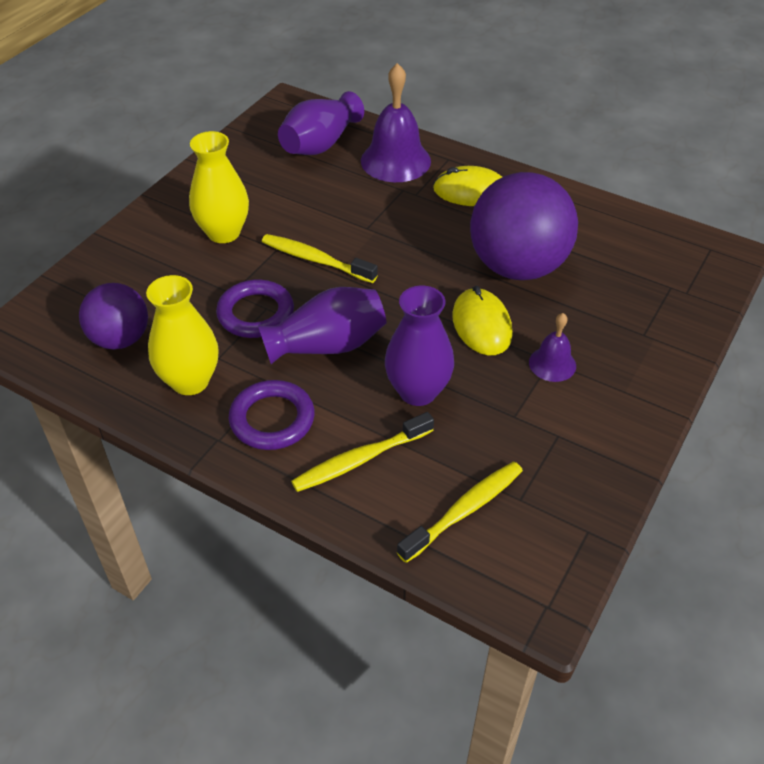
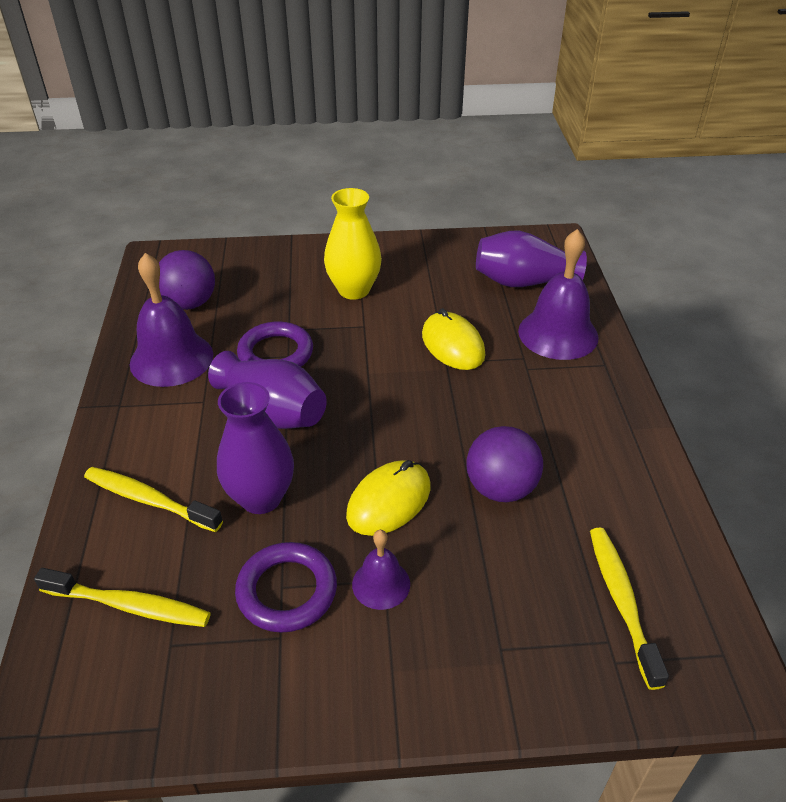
camera: 55 degrees right, 5 degrees down
(190, 381) = (171, 359): yellow vase -> purple bell
(272, 419) = (161, 423): purple ring -> purple ring (287, 591)
(315, 260) = (372, 353): yellow toothbrush -> yellow toothbrush (621, 601)
(471, 191) = (575, 402): yellow mouse -> yellow mouse (453, 345)
(517, 267) = (501, 488): purple ball -> purple ball, size x0.59

